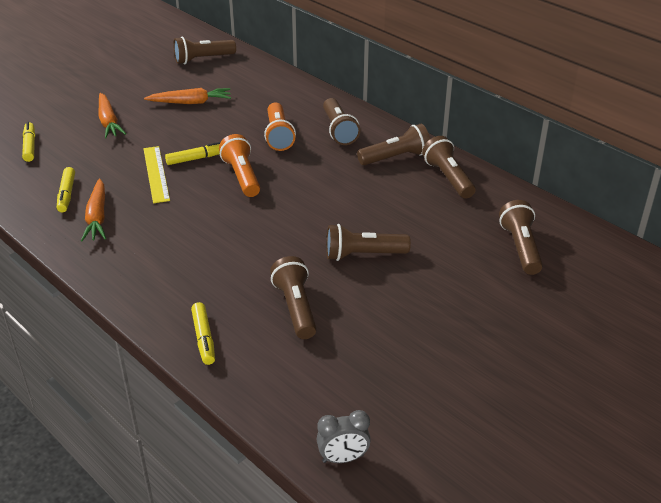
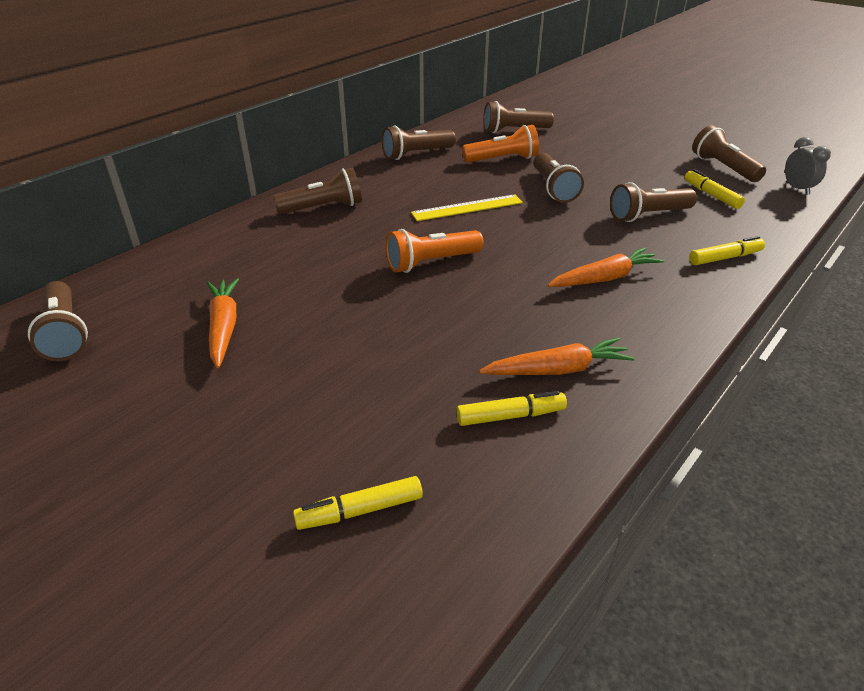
camera: 95 degrees left, 0 degrees up
(108, 122) = (274, 412): orange carrot -> orange carrot (604, 278)
(156, 174) = (436, 332): yellow ruler -> yellow ruler (467, 208)
(196, 158) = (392, 301): yellow marker -> yellow marker (711, 195)
(278, 136) = (333, 245): orange flashlight -> orange flashlight (502, 159)
(396, 157) = (381, 177): brown flashlight -> brown flashlight (723, 168)

